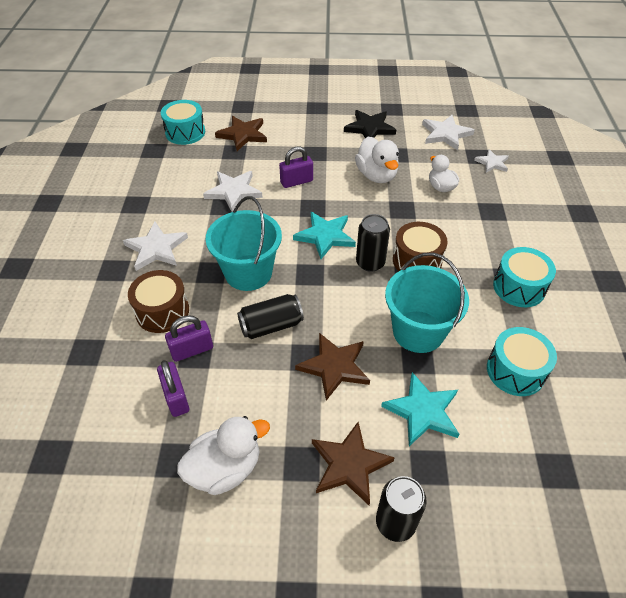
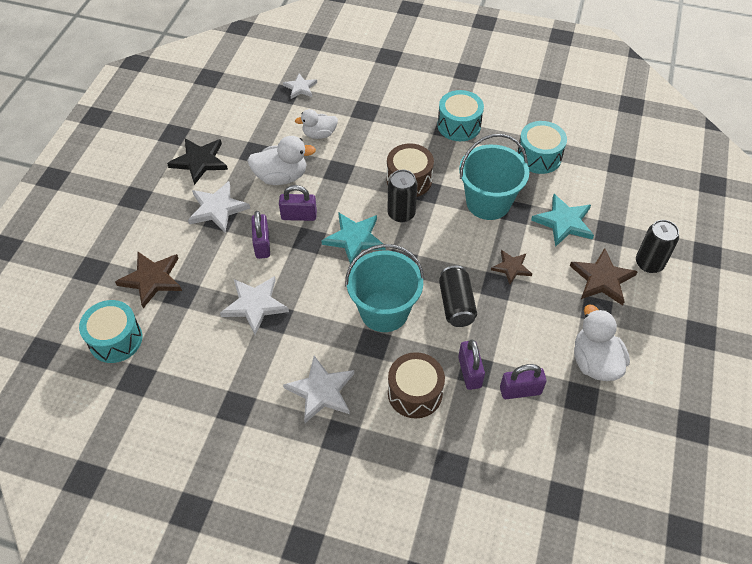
camera: 75 degrees left, 5 degrees up
(334, 366) = (511, 267): brown star -> brown star, size x0.62
(337, 195) = (299, 216): none -> purple padlock
(445, 134) = (240, 105): white star -> white star (217, 208)

